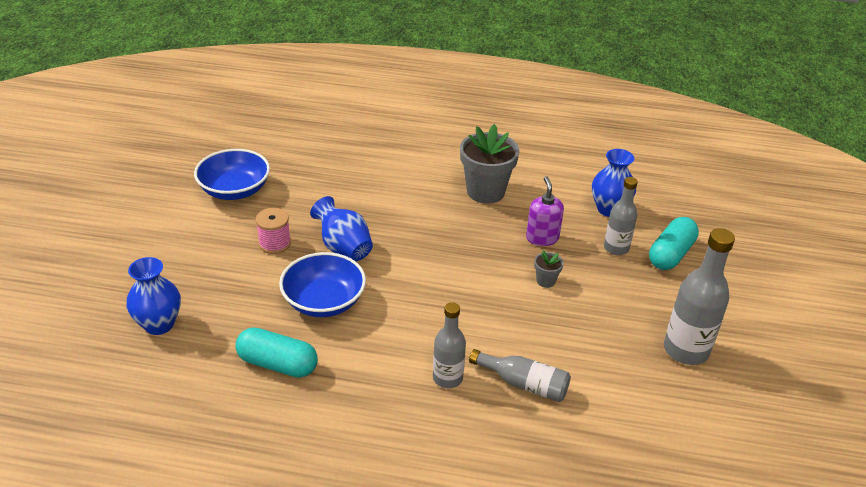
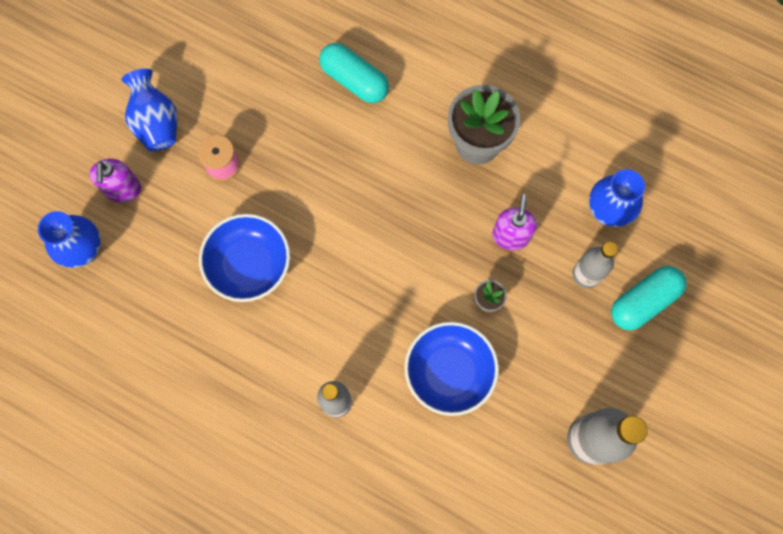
camera: 20 degrees right, 35 degrees up
(186, 276) = (123, 189): none -> purple soap dispenser
(235, 190) = (202, 67): blue bowl -> blue bowl (449, 372)
(277, 364) = (182, 335): turquoise capsule -> turquoise capsule (354, 80)
(343, 248) = (292, 191): blue vase -> blue vase (157, 123)
(524, 384) = (407, 432): grey bottle -> none

